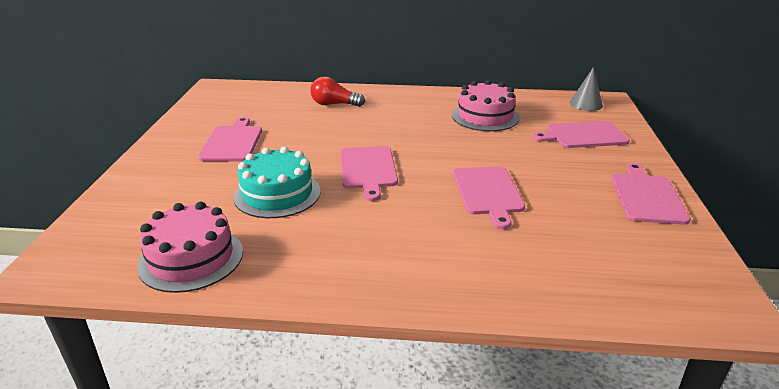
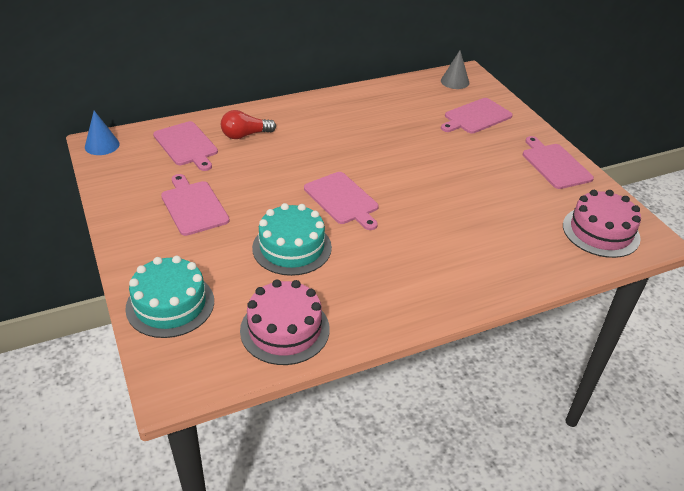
camera: 30 degrees left, 10 degrees up
(125, 206) = (170, 304): none -> turquoise cake
(215, 89) = (102, 145): none -> blue cone
(485, 116) = (388, 115): pink cake -> pink cake (601, 232)
(488, 192) = (450, 194): pink cutting board -> pink cutting board (186, 145)

